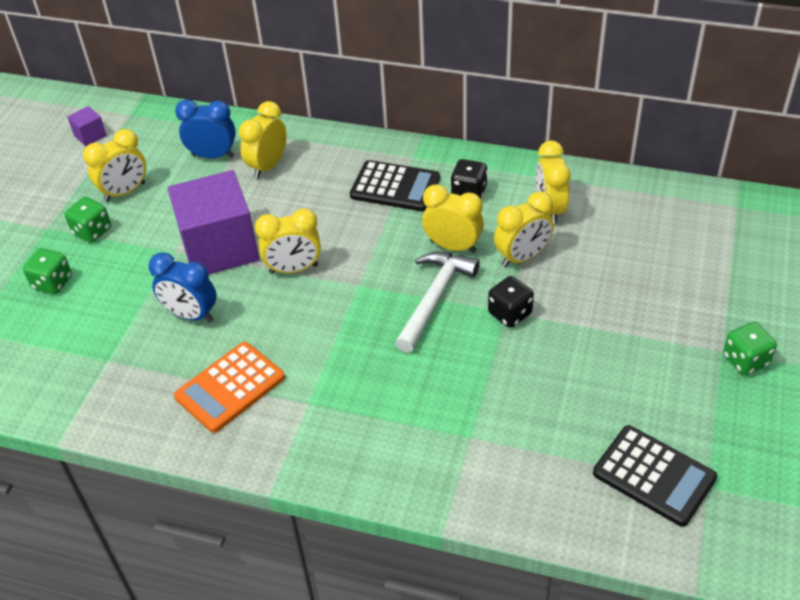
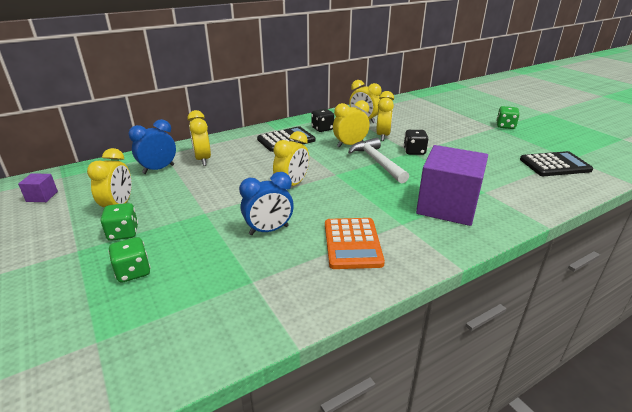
camera: 50 degrees left, 15 degrees down
(219, 248) = (233, 198): purple cube -> purple cube (447, 206)

